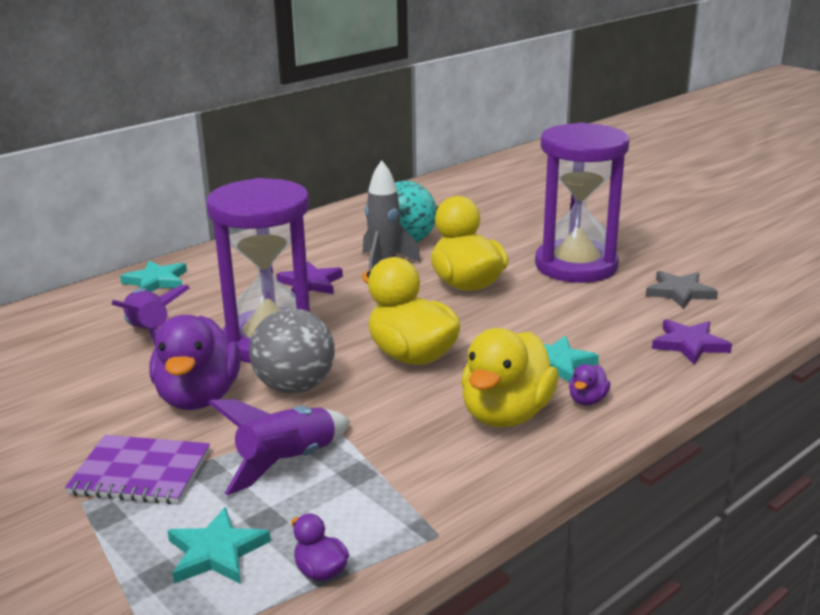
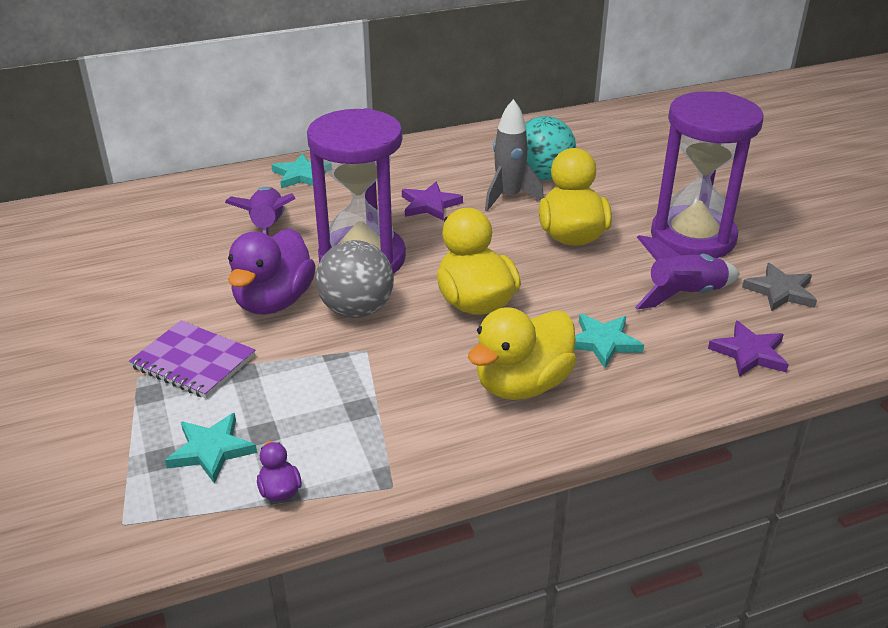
camera: 20 degrees right, 10 degrees up
(287, 462) = (310, 383): purple rocket -> purple rocket (685, 295)
(587, 400) = (607, 389): purple duck -> none

